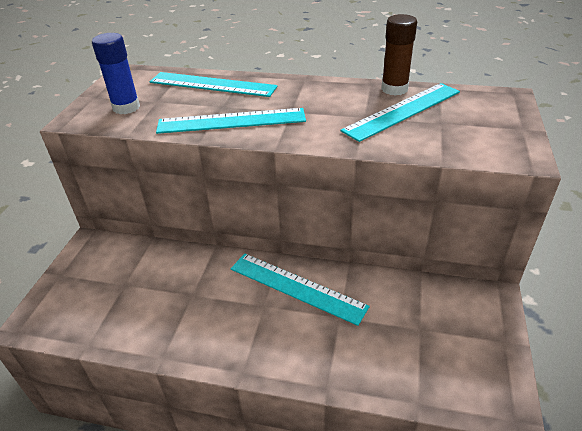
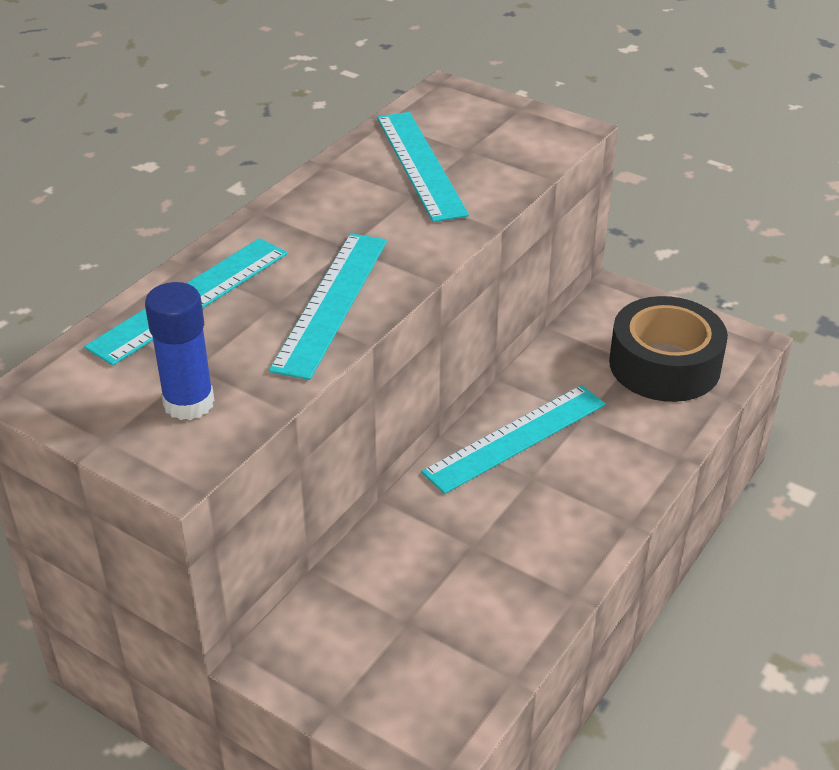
camera: 70 degrees left, 0 degrees up
(394, 89) = (358, 152): brown glue stick -> none
(429, 351) = (664, 365): none -> black tape

